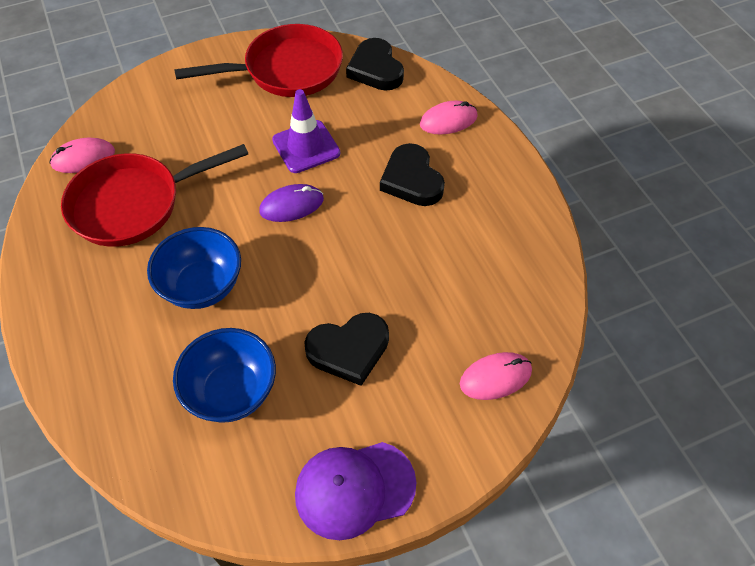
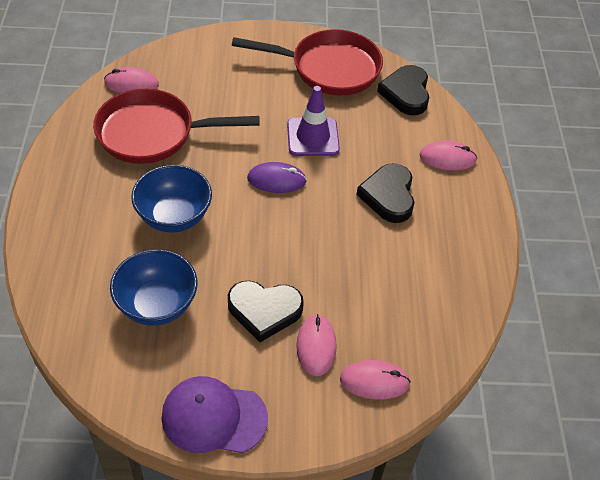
camera: 20 degrees right, 5 degrees down
(420, 365) = (316, 346): none -> pink mouse

